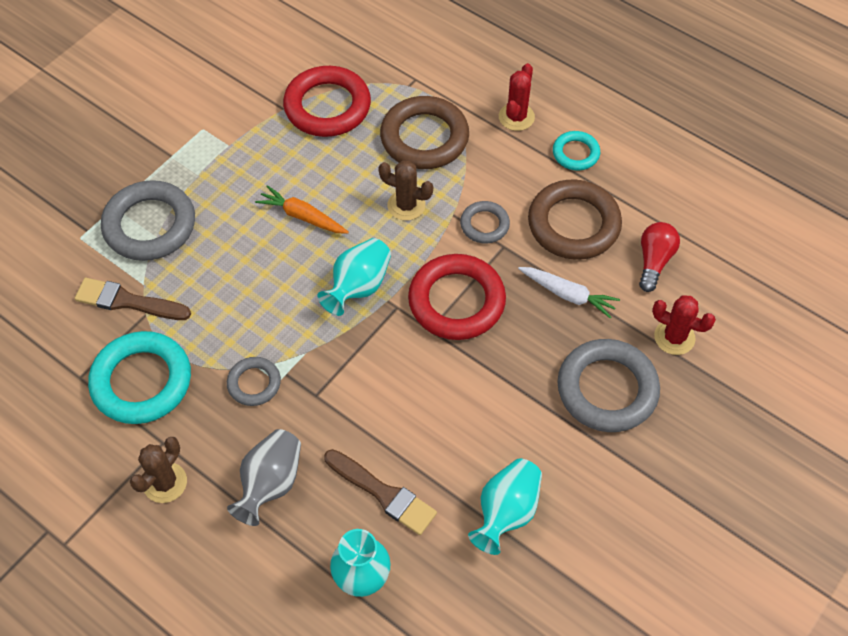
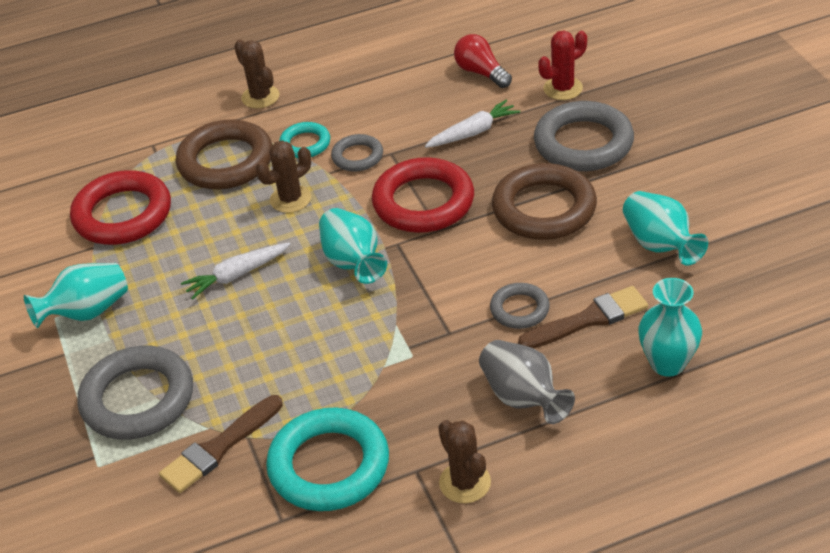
camera: 55 degrees left, 15 degrees down
(217, 145) = (87, 312): none -> turquoise vase
(254, 383) = (401, 374): grey ring -> grey ring (519, 309)
(302, 216) = (237, 275): orange carrot -> white carrot
(516, 117) = (260, 97): red cactus -> brown cactus
(573, 224) = (405, 104): brown ring -> brown ring (544, 209)
(575, 153) = (333, 76): turquoise ring -> turquoise ring (305, 144)

